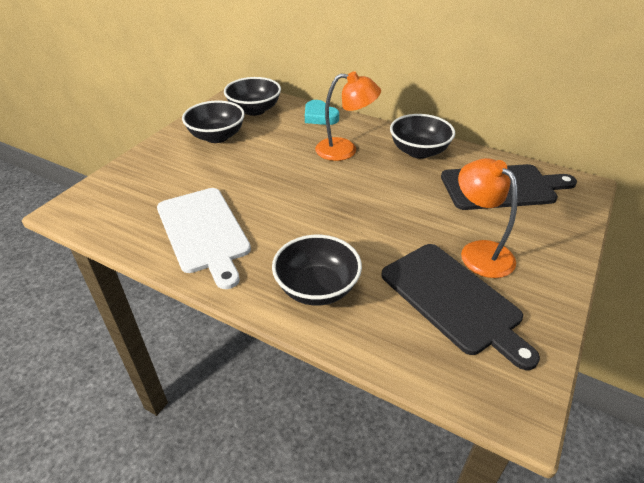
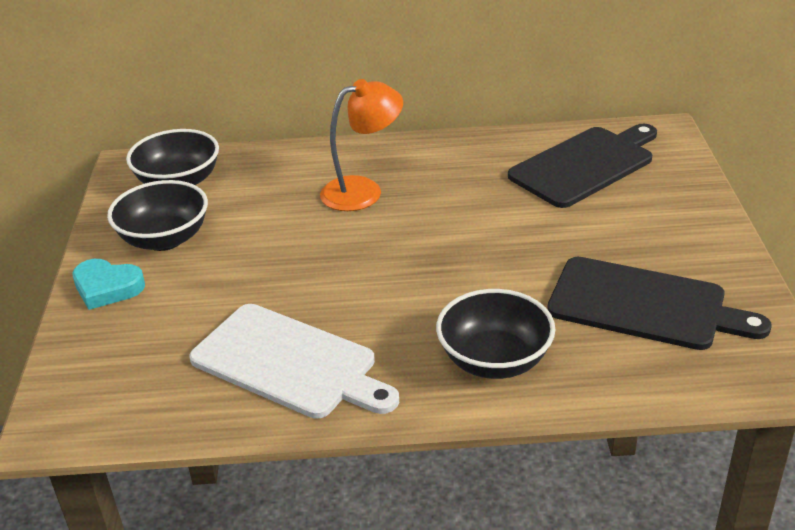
camera: 30 degrees left, 5 degrees down
(319, 116) = (283, 159): turquoise heart -> turquoise heart (107, 288)
(419, 151) = (455, 158): black bowl -> none
(479, 252) = (624, 245): orange lamp -> none

